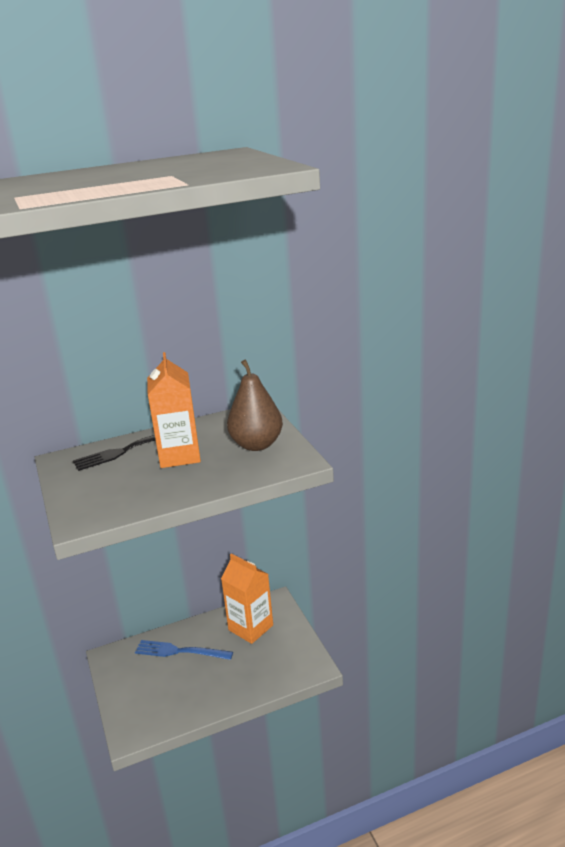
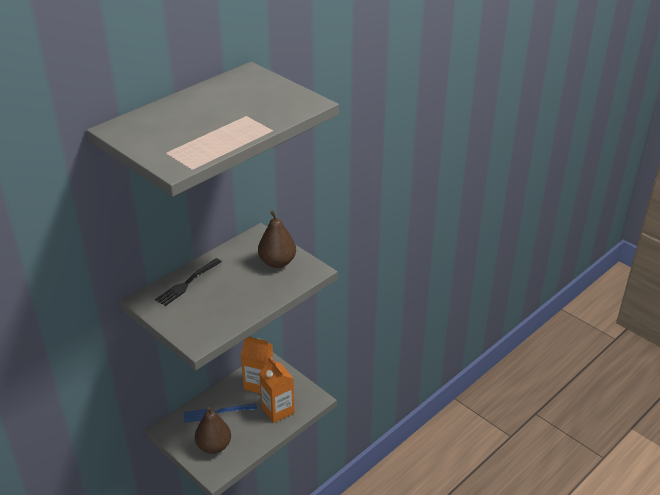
camera: 25 degrees left, 10 degrees up
(151, 695) = (214, 446): none -> brown pear
(179, 455) = (229, 280): orange carton -> orange carton (278, 410)

